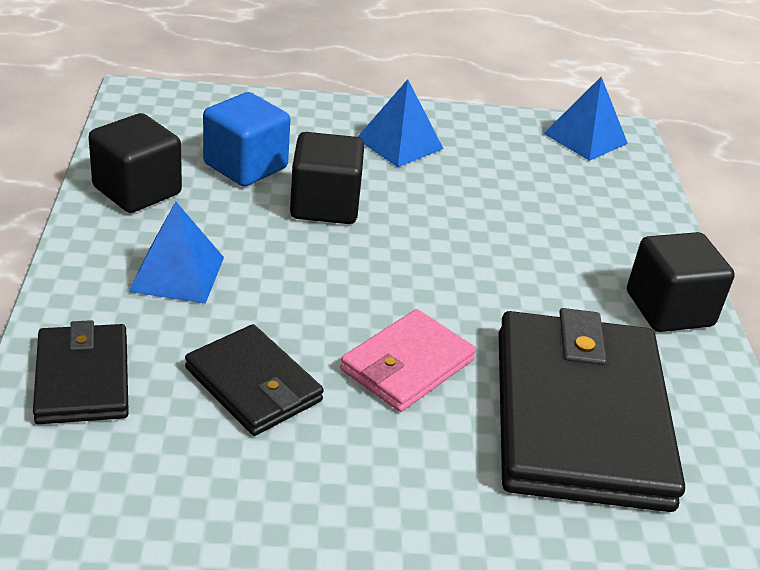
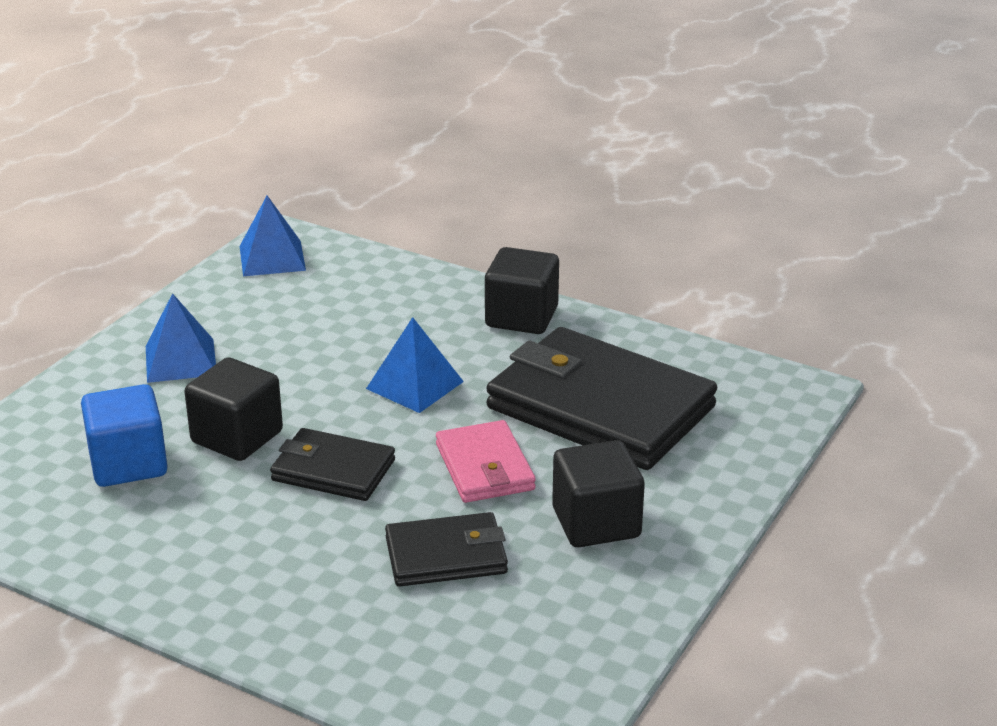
camera: 55 degrees left, 5 degrees down
(82, 378) = (364, 651): black wallet -> black wallet (333, 470)
(137, 191) = (105, 545): black cube -> black cube (596, 523)
(177, 274) = (262, 556): blue pyramid -> blue pyramid (414, 385)

